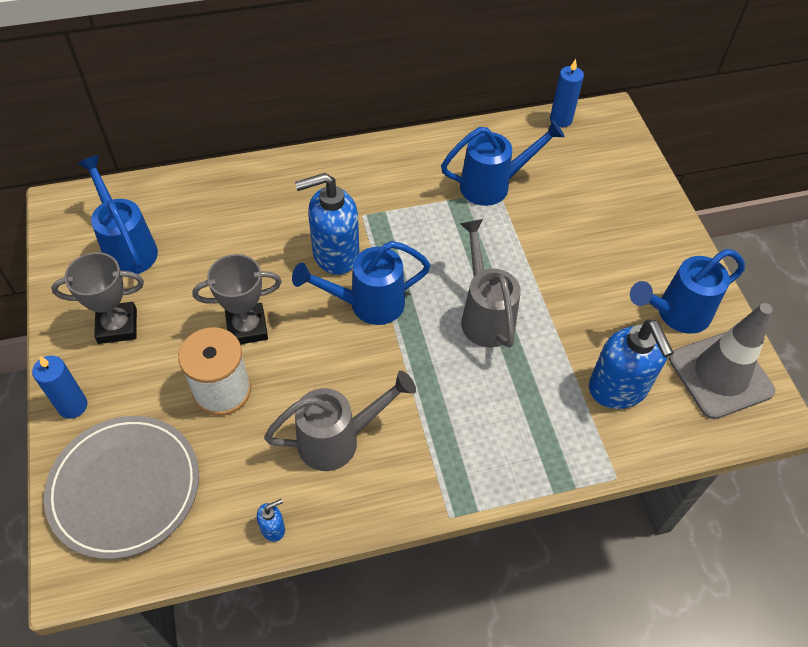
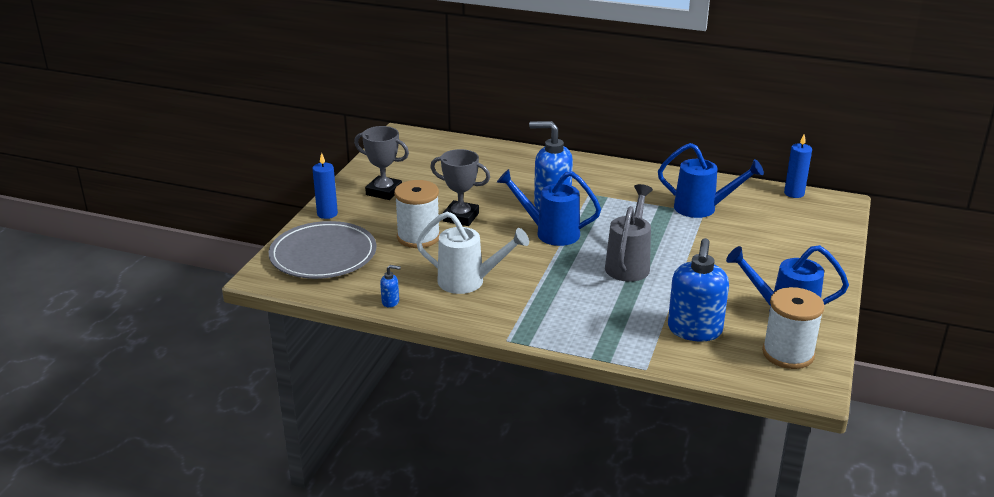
camera: 35 degrees right, 25 degrees down
(127, 247) = (422, 162): blue watering can -> none
(339, 439) = (469, 282): grey watering can -> white watering can
(720, 375) = (788, 353): grey traffic cone -> white spool

